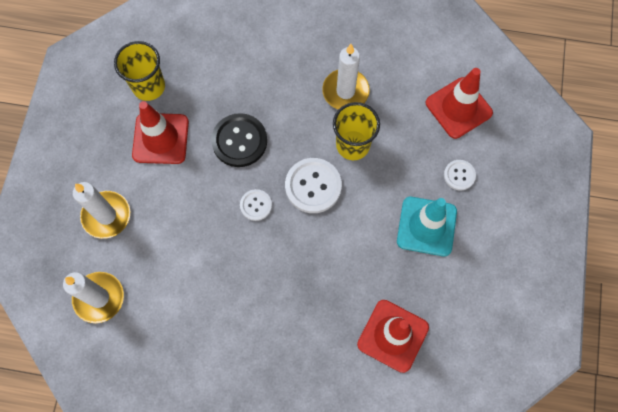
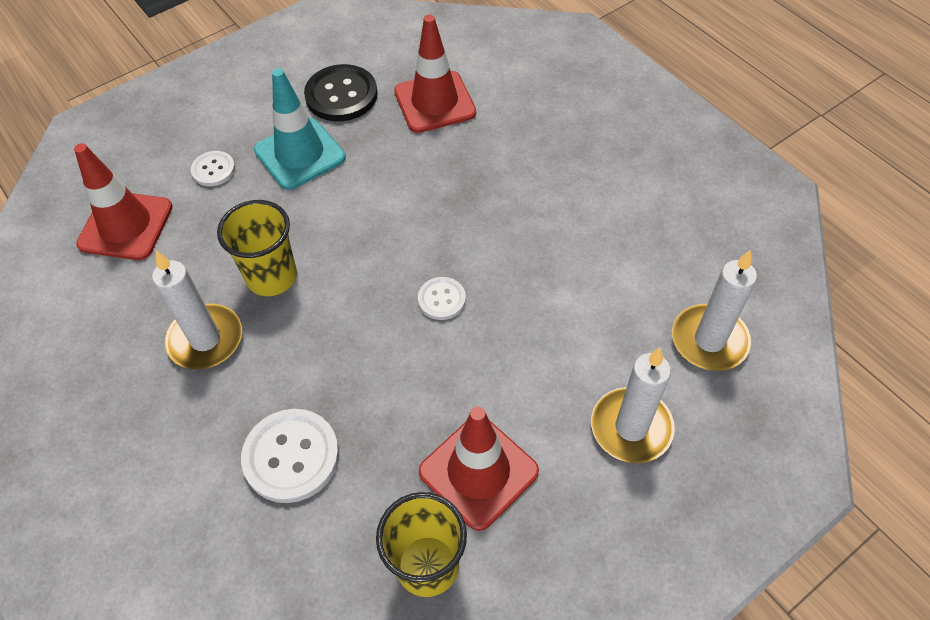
camera: 135 degrees left, 15 degrees down
(239, 141) = (386, 385): black button -> black button (341, 95)
(313, 186) = (360, 270): white button -> white button (291, 456)

